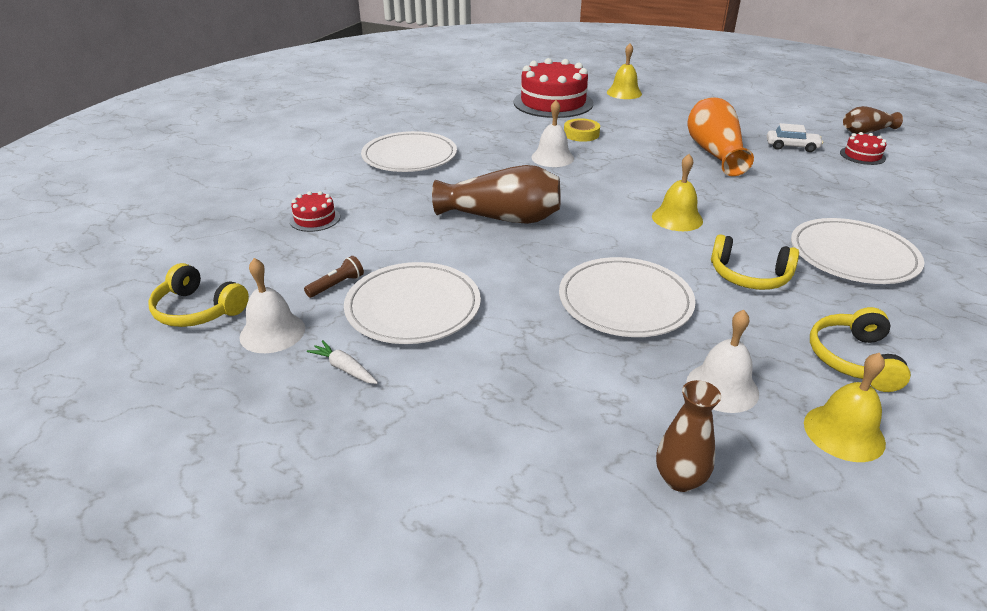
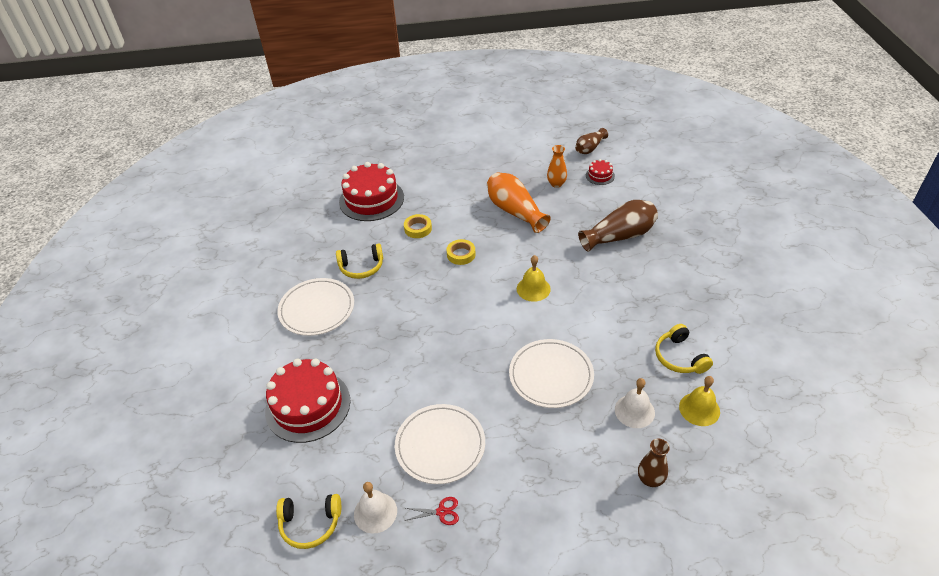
camera: 30 degrees left, 10 degrees up
(315, 219) = (308, 405): red cake -> red cake, size x2.22
(337, 285) = (379, 454): brown flashlight -> none
(344, 368) = (442, 512): white carrot -> red scissors
(502, 218) = (431, 340): brown vase -> brown vase (619, 236)
(552, 157) = (417, 264): white bell -> none
(611, 165) = (461, 254): none -> yellow tape
(624, 93) = (413, 165): yellow bell -> none
(749, 276) = (600, 320): yellow headphones -> yellow headphones (361, 267)
(792, 147) = (556, 184): white car -> orange vase
(853, 255) = (641, 275): white plate -> none

